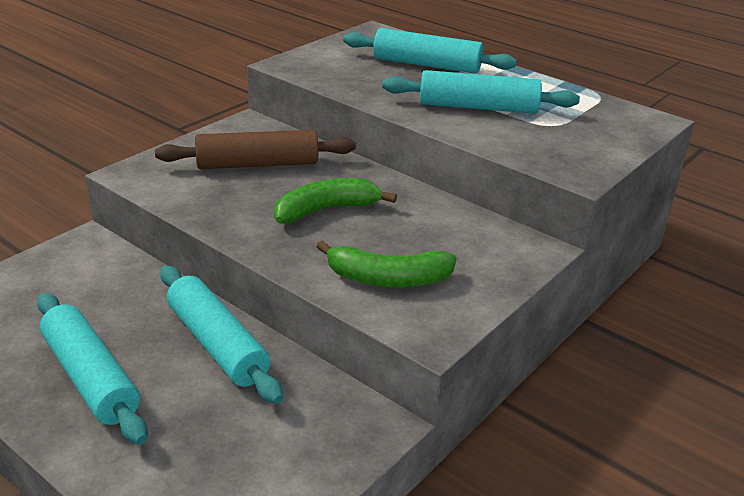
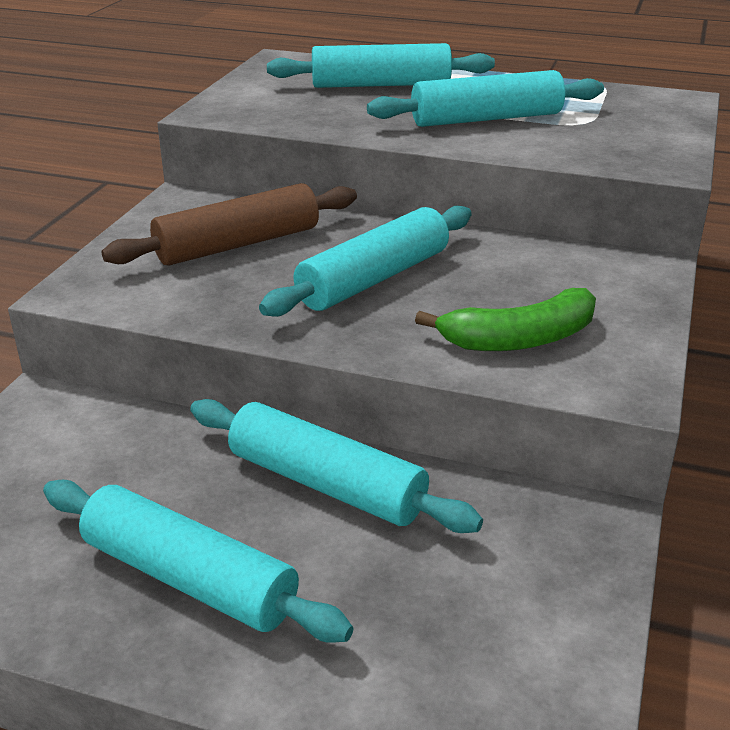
camera: 20 degrees left, 0 degrees up
(326, 210) = (373, 279): green banana -> turquoise rolling pin

